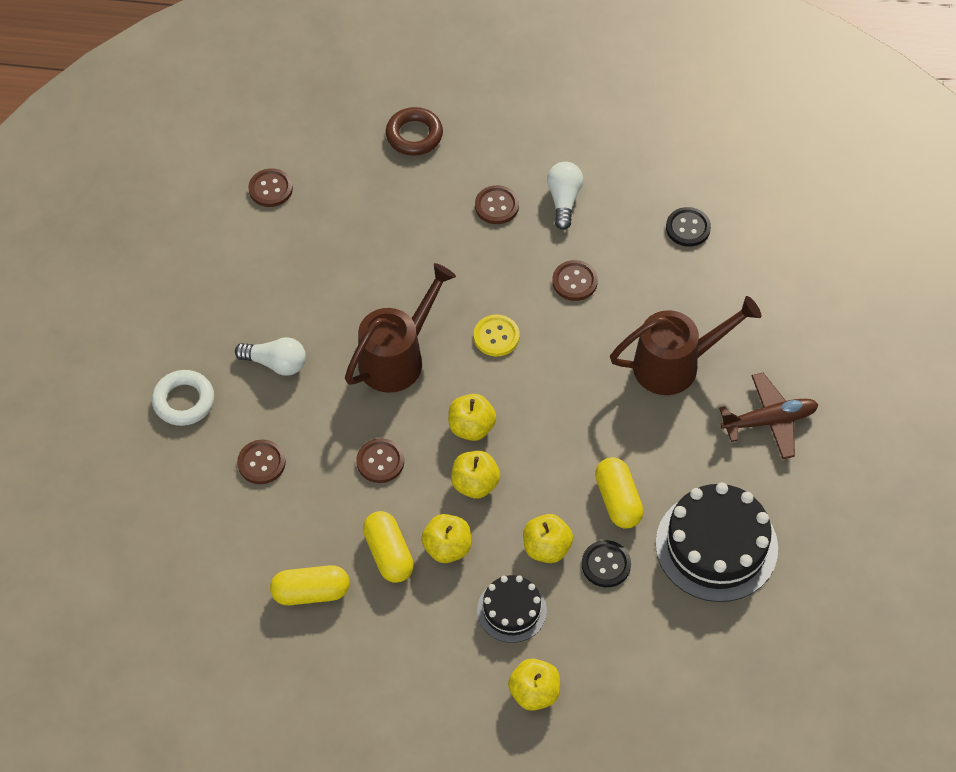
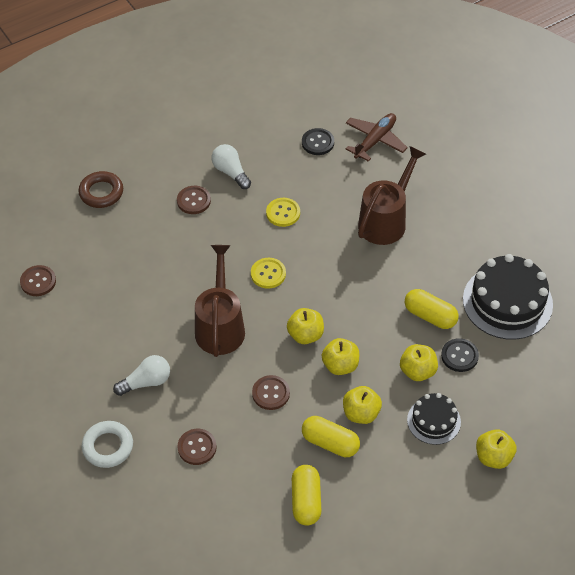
camera: 40 degrees left, 5 degrees down
(311, 592) = (306, 501): yellow capsule -> yellow capsule turned 45 degrees counterclockwise
(574, 281) = (283, 213): brown button -> yellow button
(769, 421) = (466, 215): brown plane -> brown plane (375, 140)

